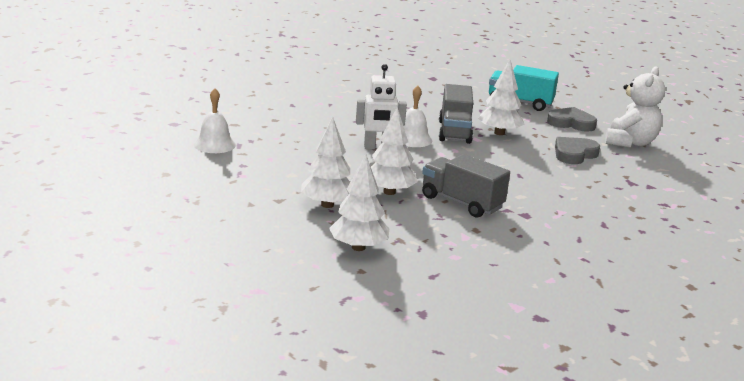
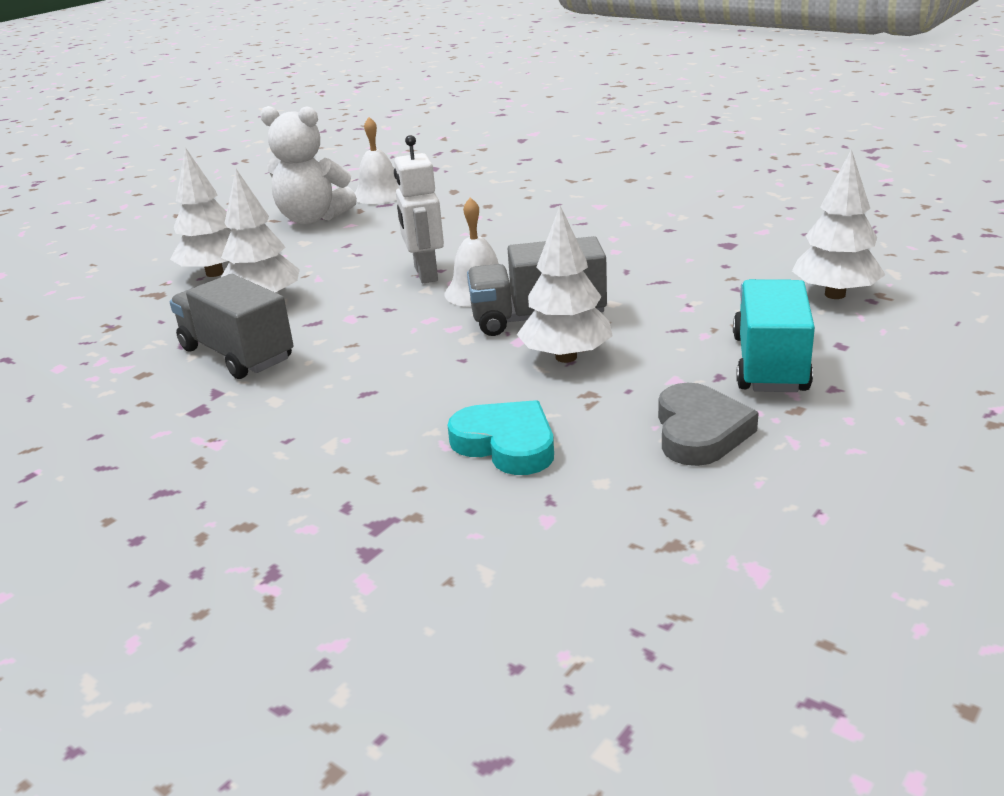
camera: 85 degrees right, 5 degrees up
(358, 247) = (92, 306): white tree -> white tree (835, 294)
(461, 202) = (237, 354): grey truck -> grey truck turned 75 degrees counterclockwise
(574, 154) = (506, 444): grey heart -> turquoise heart
(630, 142) = (637, 520): white teddy bear -> white teddy bear (312, 218)

